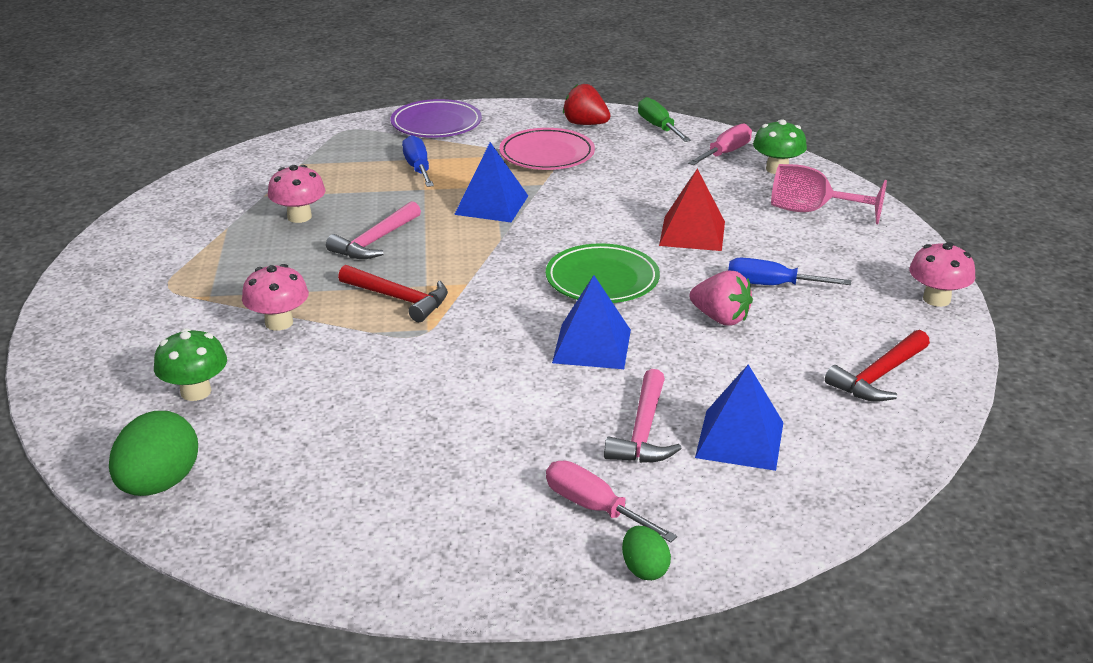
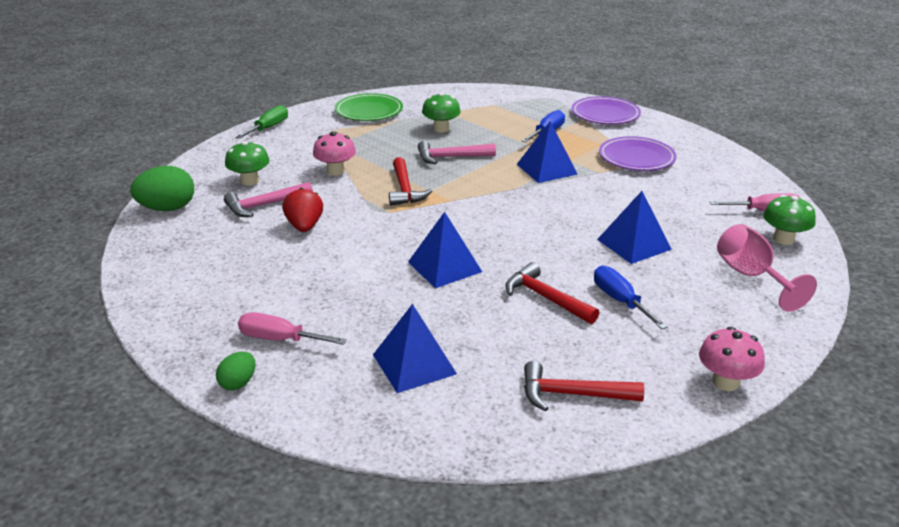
camera: 50 degrees right, 0 degrees up
(299, 217) = (441, 129): pink mushroom -> green mushroom
(547, 154) = (636, 158): pink plate -> purple plate
(585, 124) = (699, 152): red strawberry -> red strawberry (304, 226)
(594, 507) = (280, 339): pink screwdriver -> pink screwdriver turned 75 degrees counterclockwise
(602, 279) = (523, 238): green plate -> green plate (369, 111)
(643, 431) = (377, 323): pink hammer -> pink hammer (265, 205)
(658, 127) = (748, 175): green screwdriver -> green screwdriver (269, 128)
(692, 233) = (634, 244): red pyramid -> blue pyramid
(720, 318) = (546, 298): pink strawberry -> red hammer

